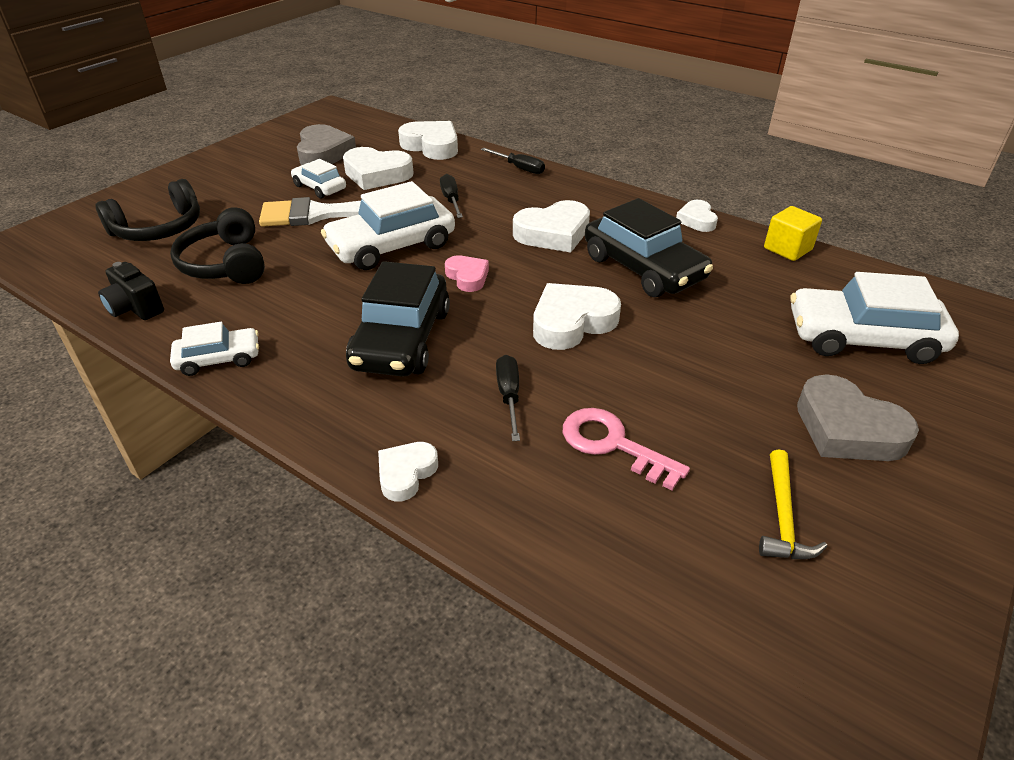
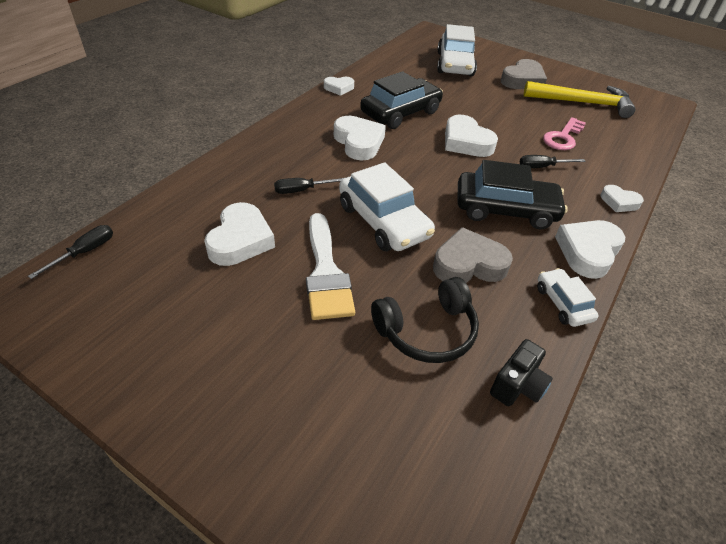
camera: 95 degrees left, 5 degrees up
(159, 228) = (359, 417): black headphones -> none
(319, 187) = (265, 282): white car -> none
(324, 153) = (170, 290): grey heart -> grey heart (468, 264)
(432, 146) = (178, 204): white heart -> white heart (588, 252)
(467, 277) = (423, 181): pink heart -> none
(519, 168) = (244, 153): black screwdriver -> black screwdriver (85, 252)
(782, 517) = (583, 103): yellow hammer -> yellow hammer, size x1.90
(787, 249) = (373, 67): yellow cube -> none

